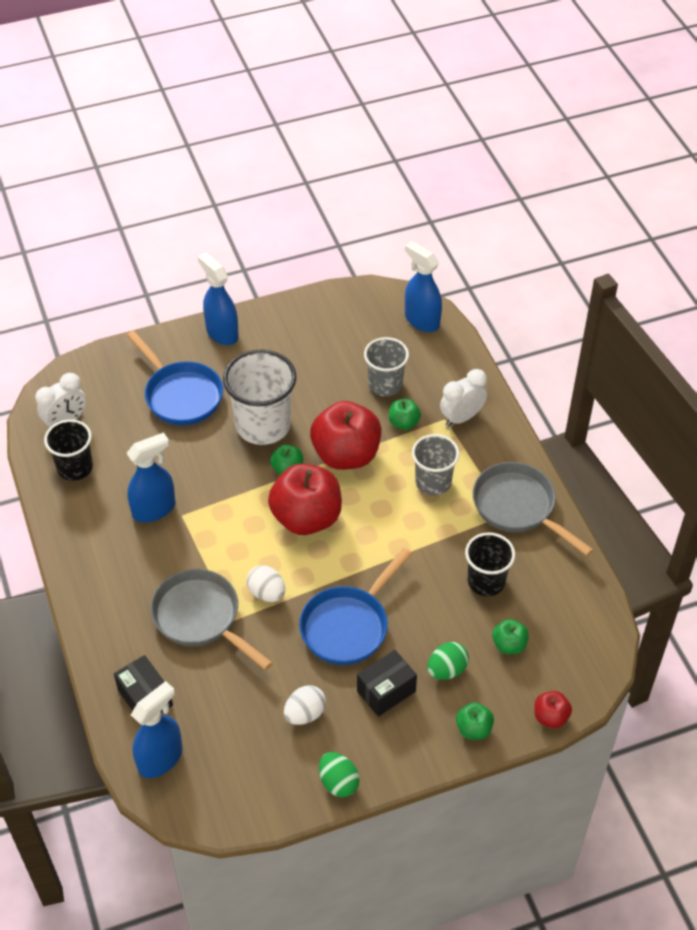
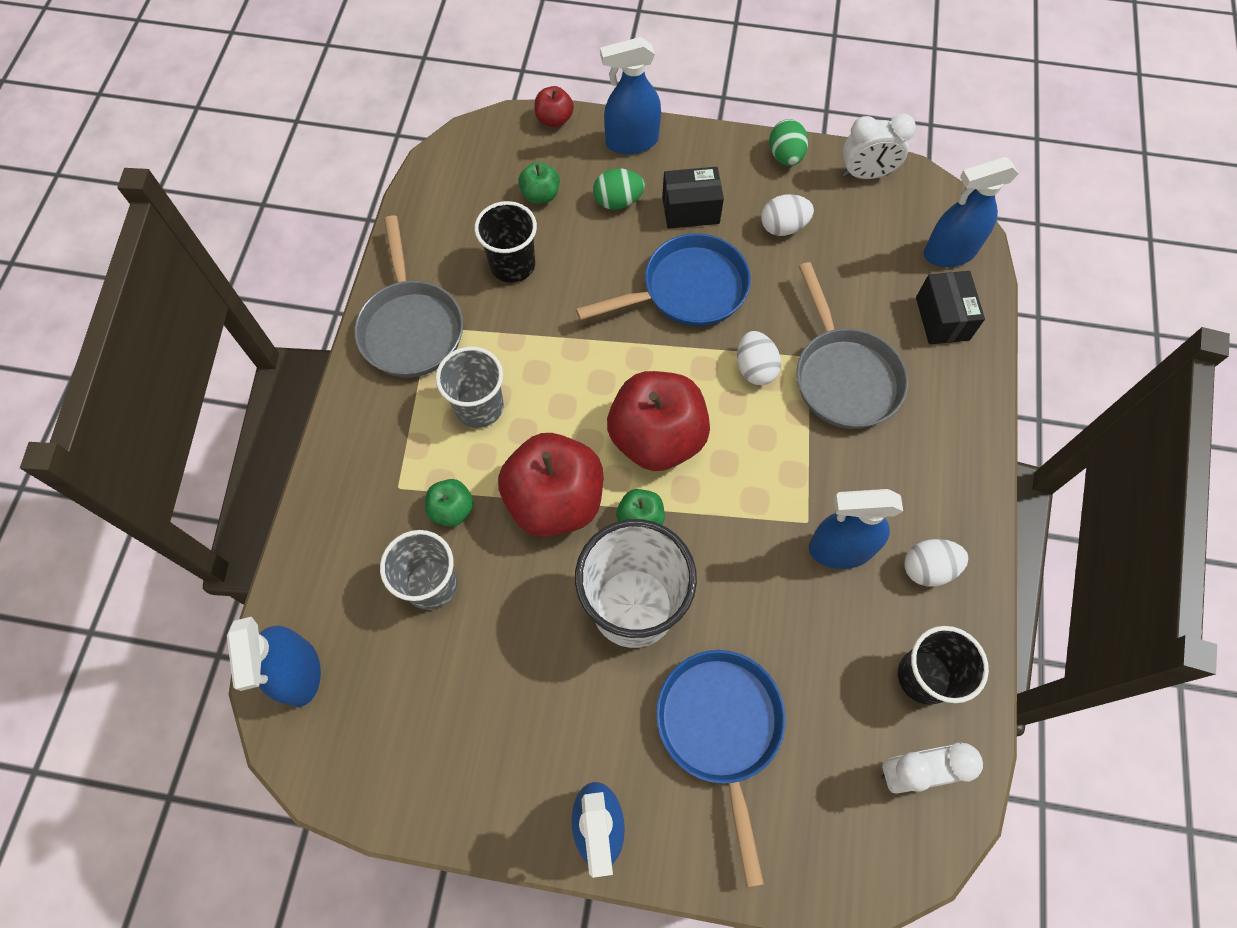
camera: 150 degrees left, 15 degrees up
(93, 524) = (928, 568): none -> white egg
(461, 417) = (376, 478): white clock -> white clock (866, 174)
(473, 729) = (631, 142): green apple -> blue spray bottle

